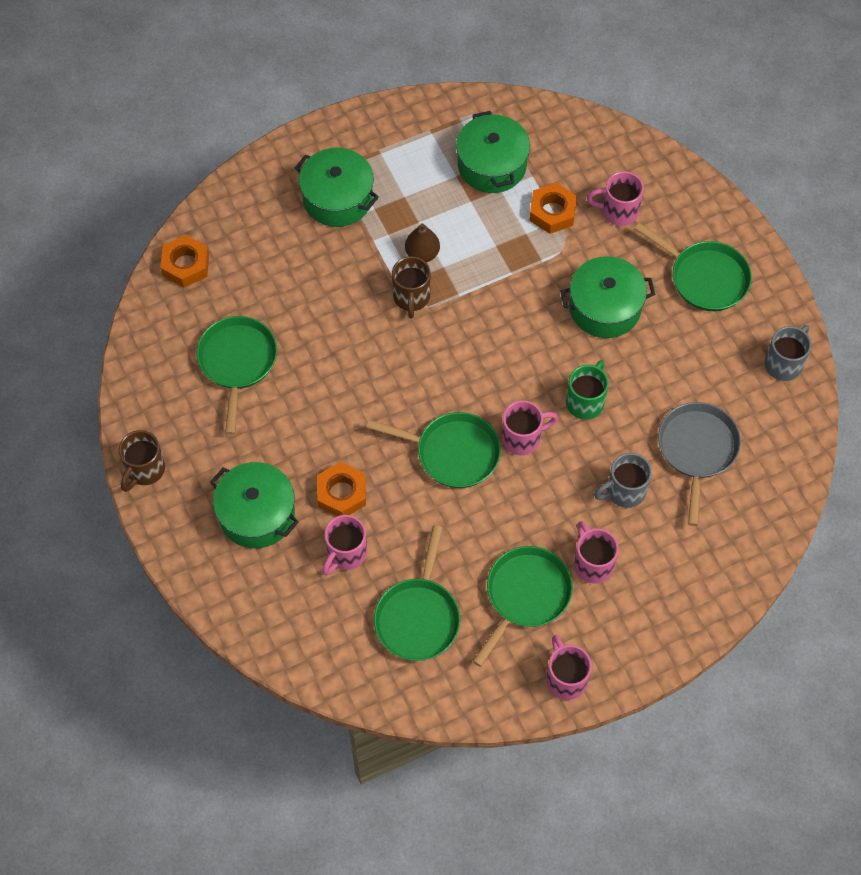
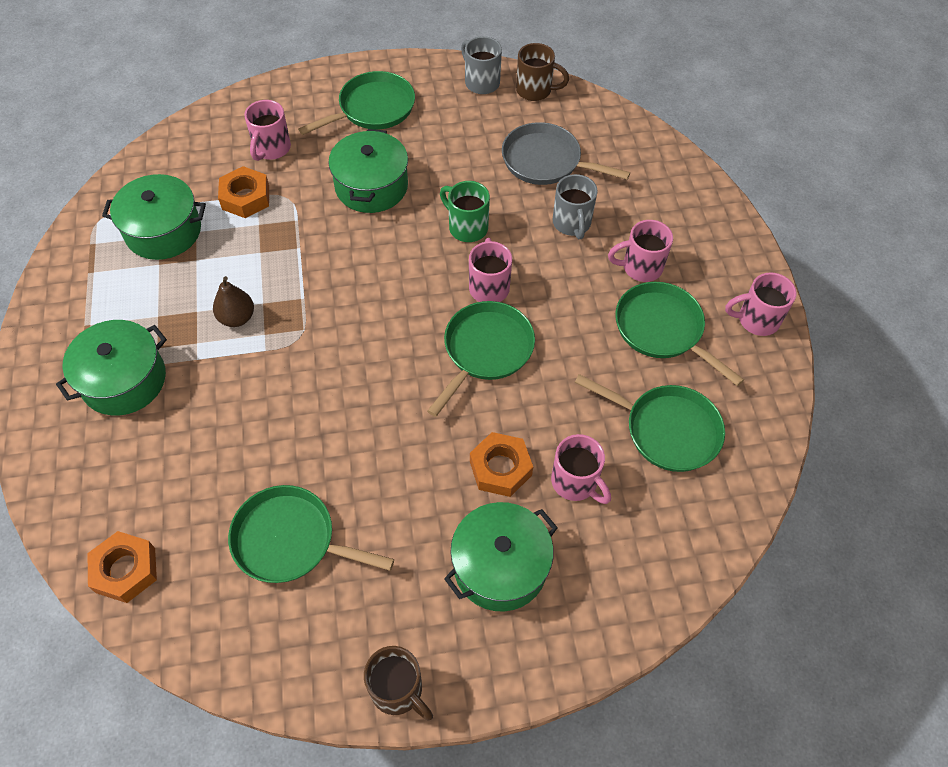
camera: 75 degrees left, 5 degrees down
(411, 297) = (286, 341): brown mug -> brown mug (535, 90)

